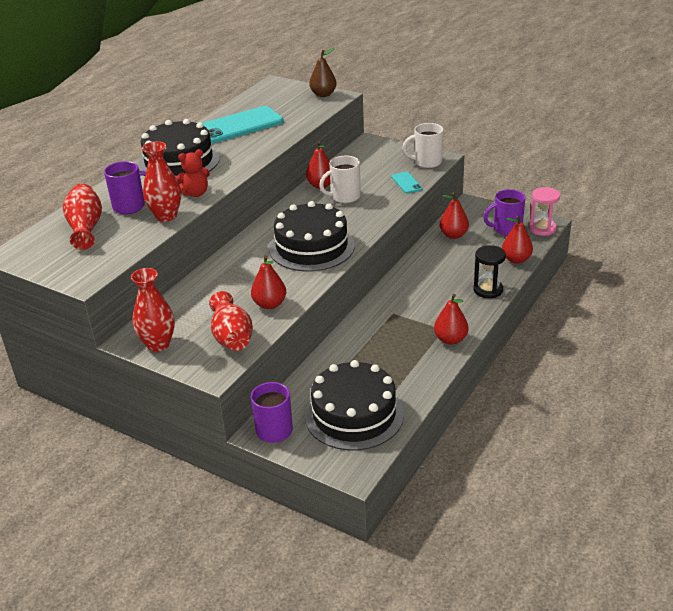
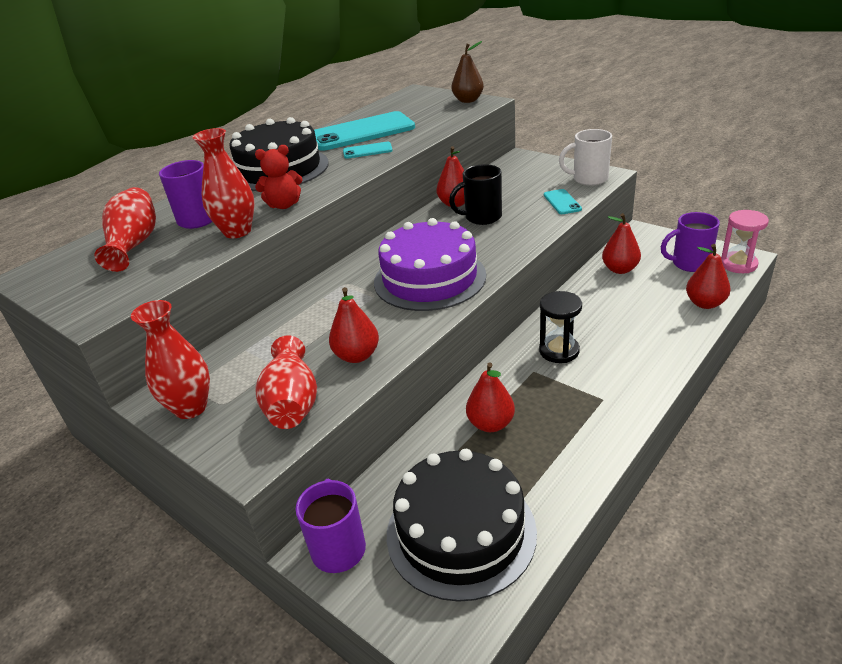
camera: 10 degrees right, 0 degrees up
(249, 144) = (367, 151): none -> turquoise phone
(312, 247) = (429, 278): black cake -> purple cake
(344, 197) = (482, 217): white mug -> black mug
(450, 339) = (613, 416): red pear -> red pear (490, 424)
(488, 290) = (667, 344): black hourglass -> black hourglass (559, 351)

